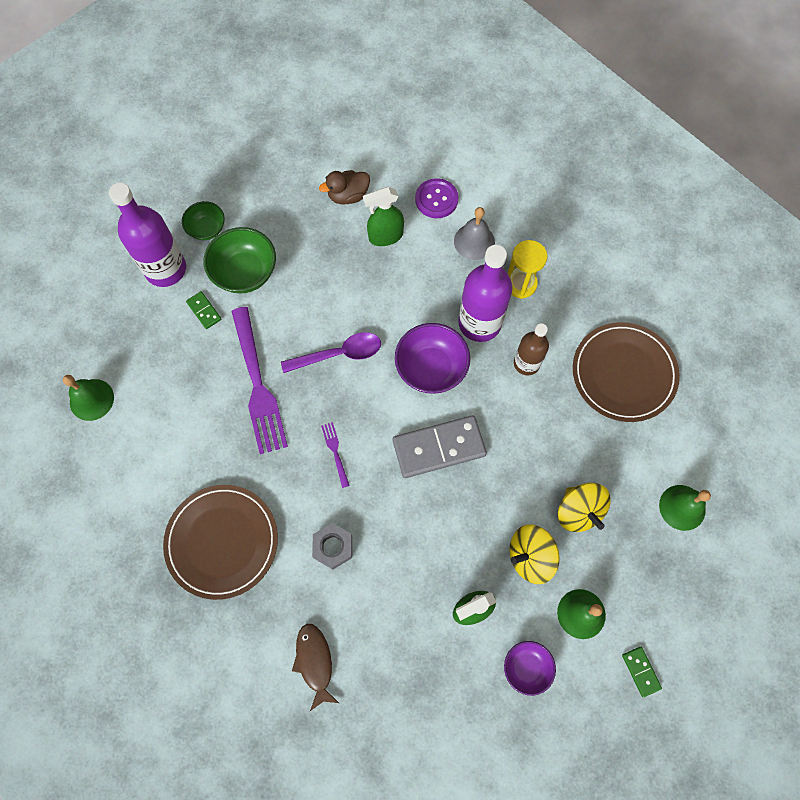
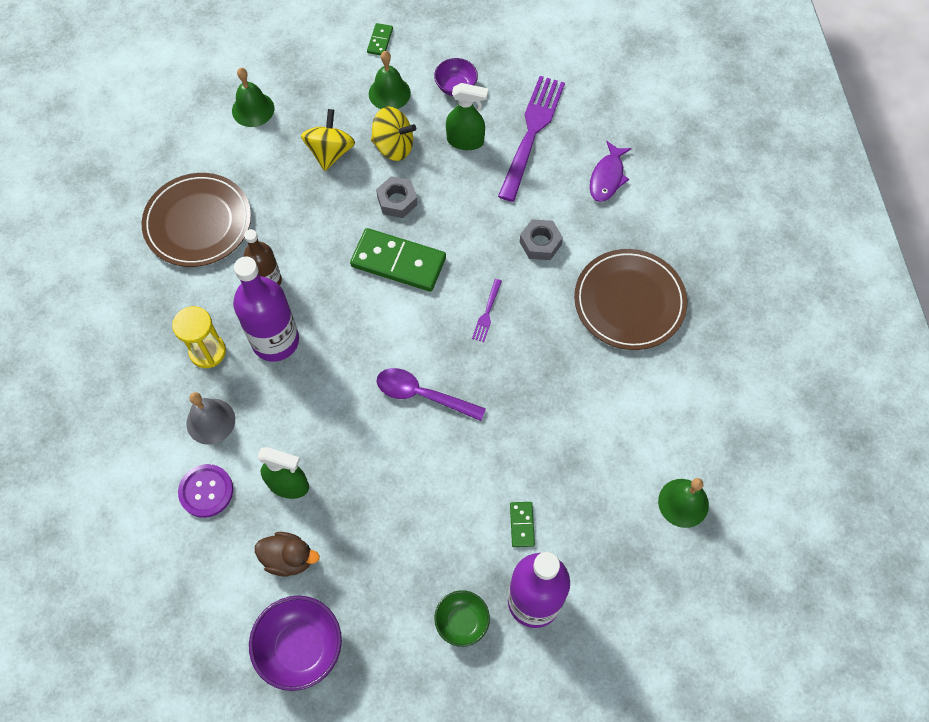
camera: 145 degrees left, 5 degrees down
(245, 273) = (455, 540): green bowl -> none
(258, 385) = (516, 414): purple fork -> purple fork (532, 132)
(315, 662) = (607, 177): brown fish -> purple fish
(431, 368) = (351, 329): purple bowl -> purple bowl (300, 647)
(439, 448) = (398, 262): grey domino -> green domino
(484, 503) = (397, 201): none -> grey nut

